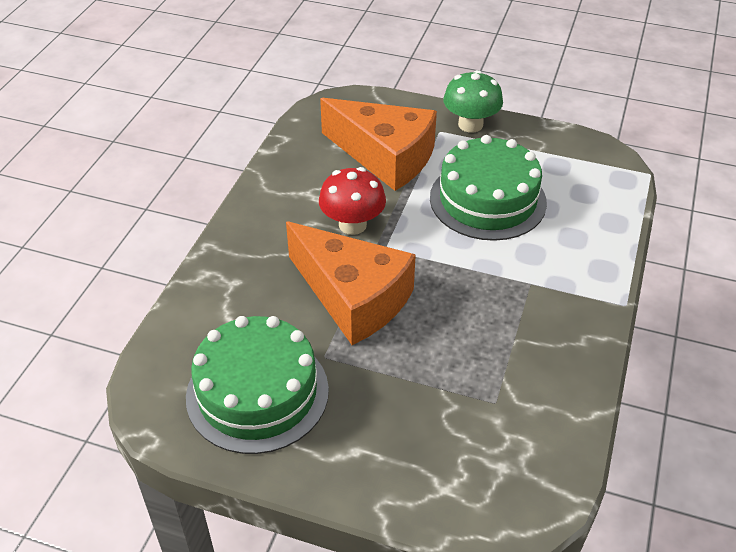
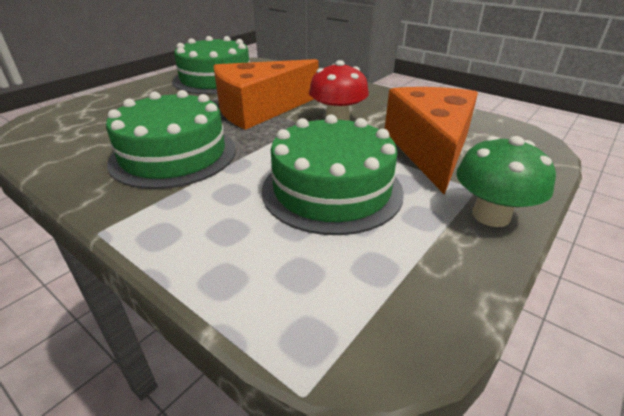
camera: 110 degrees right, 10 degrees down
(385, 156) = (430, 149): orange cheese -> orange cheese turned 135 degrees clockwise
(498, 320) = (173, 155): none -> green cake

